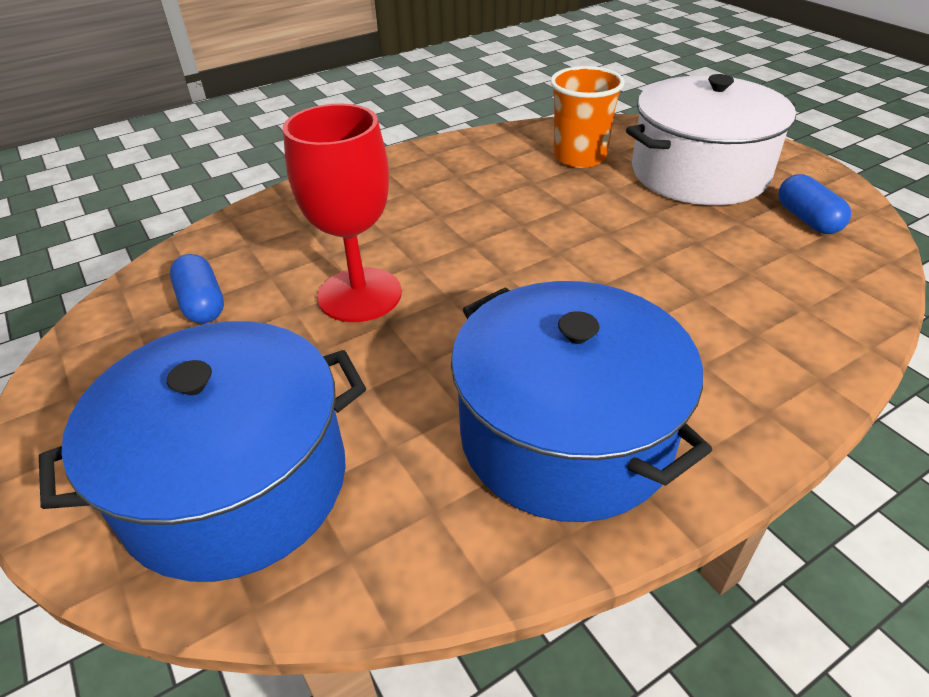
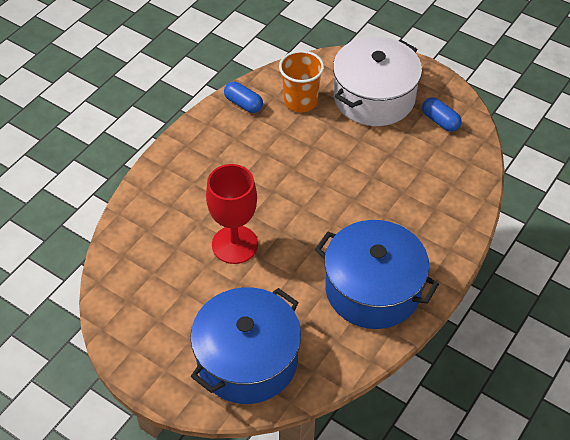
camera: 25 degrees left, 10 degrees up
(202, 303) = (154, 277): blue capsule -> blue capsule (243, 104)

